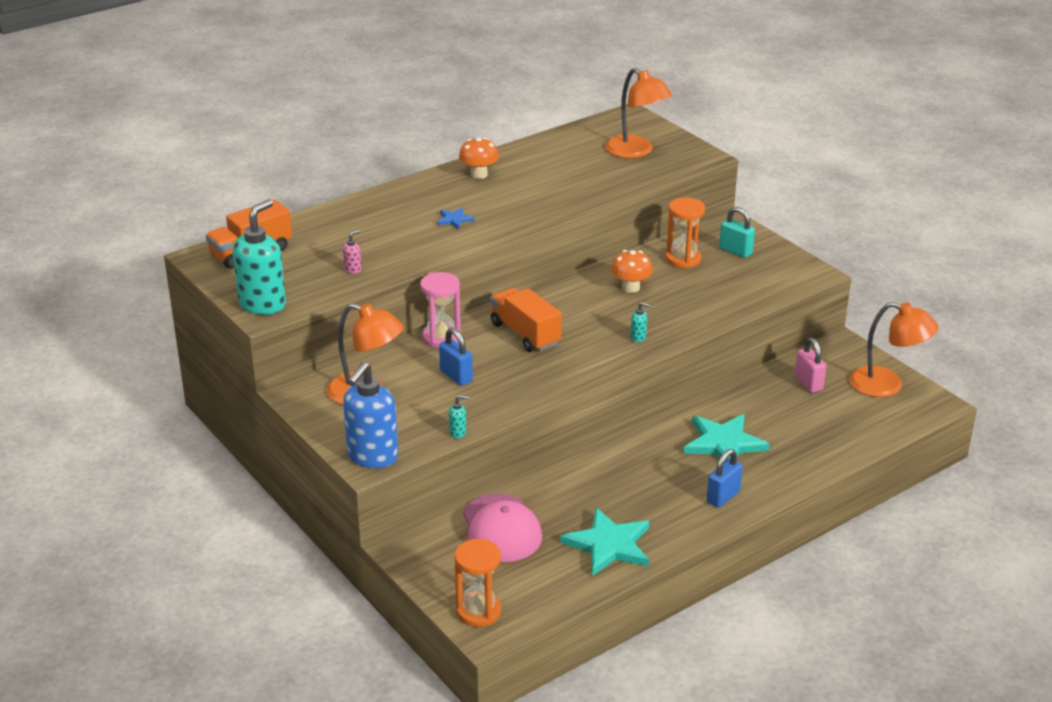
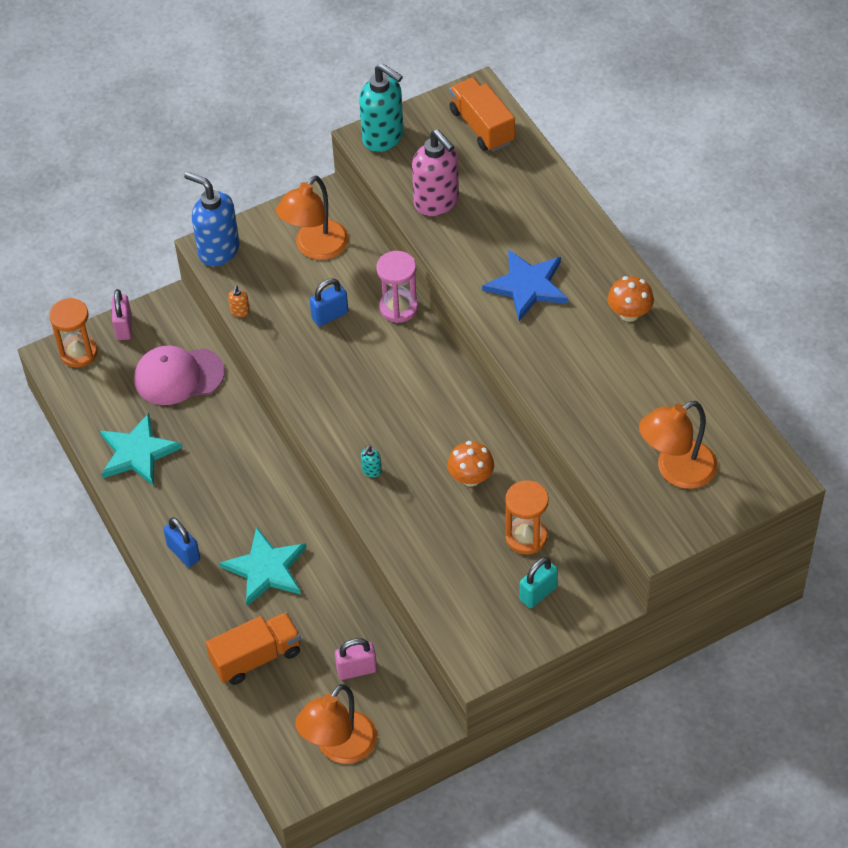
camera: 100 degrees right, 20 degrees up
(353, 269) = (437, 202): pink soap dispenser -> pink soap dispenser, size x2.49
(436, 580) = (124, 327): none -> pink padlock
(454, 219) = (527, 286): blue star -> blue star, size x2.11
(458, 432) = (240, 312): turquoise soap dispenser -> orange soap dispenser
(525, 334) = (394, 375): orange truck -> orange truck (256, 657)

